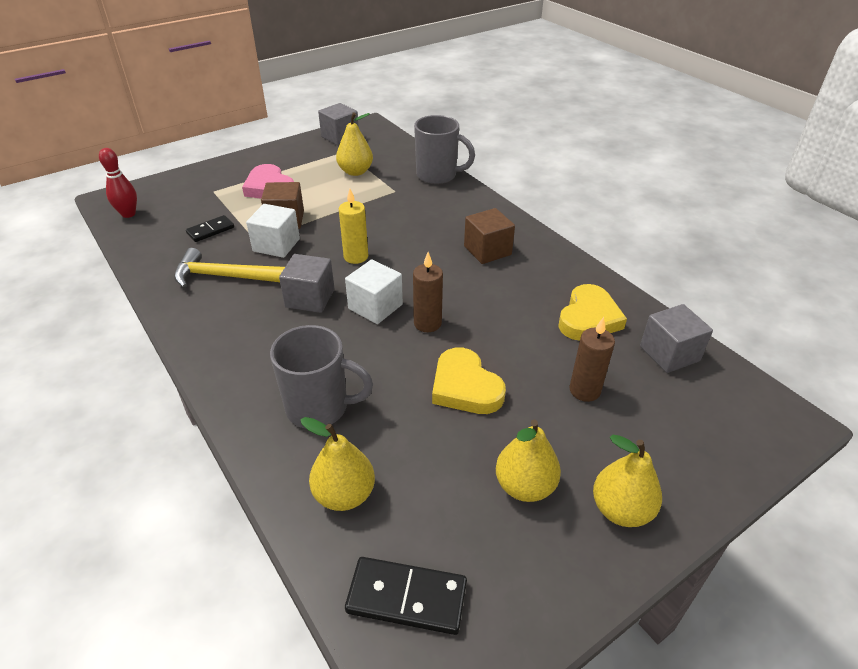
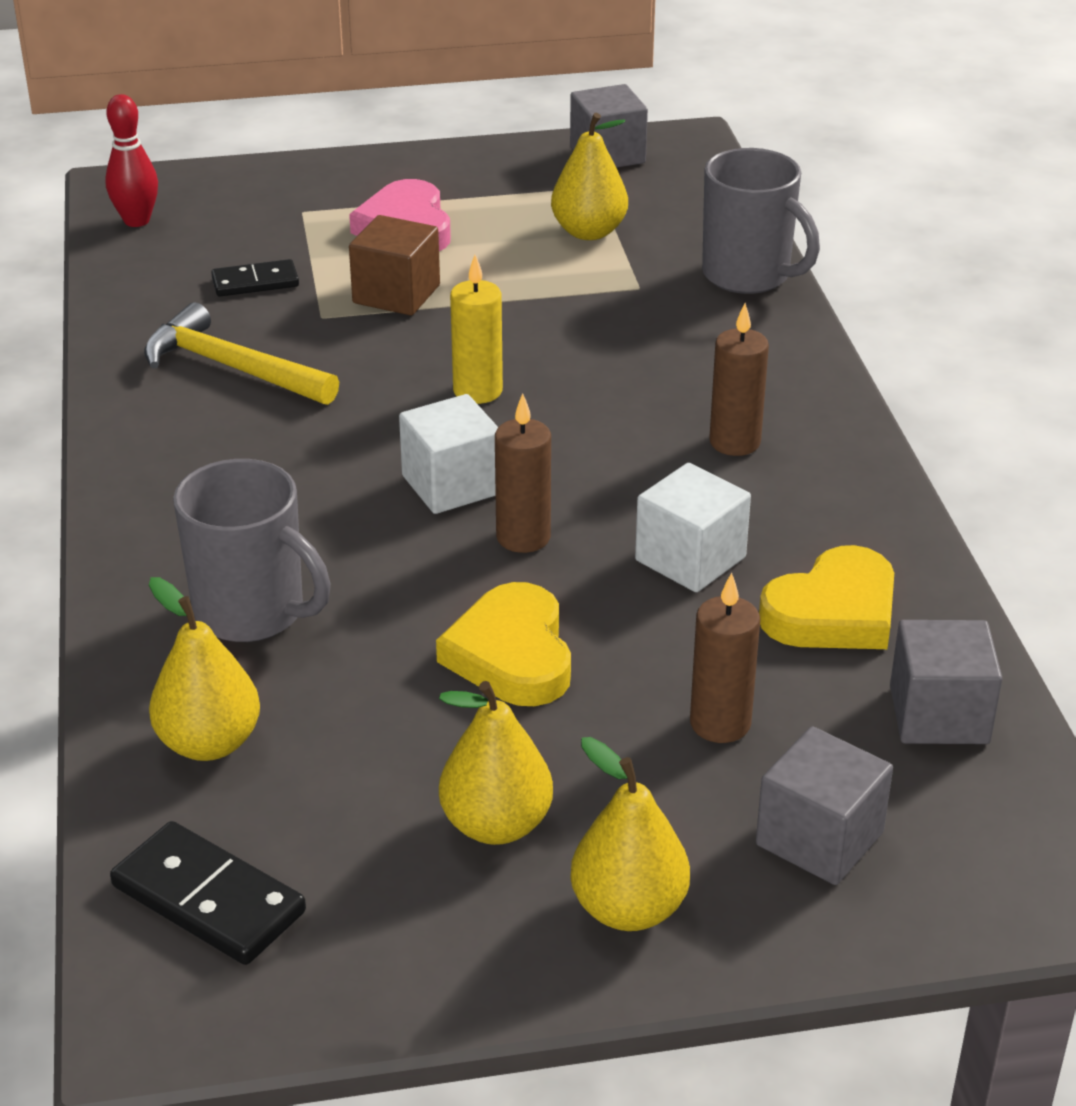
camera: 25 degrees right, 5 degrees down
(276, 245) = (351, 336): white cube -> white cube (690, 559)
(310, 298) = (349, 441): grey cube -> grey cube (819, 839)
(487, 250) = (735, 442): brown cube -> brown candle

